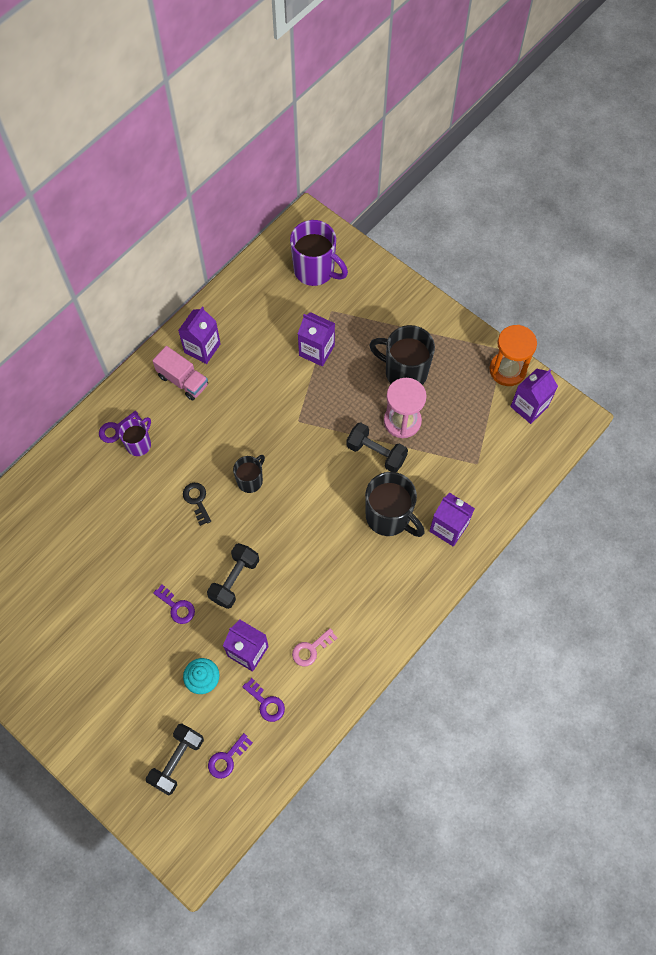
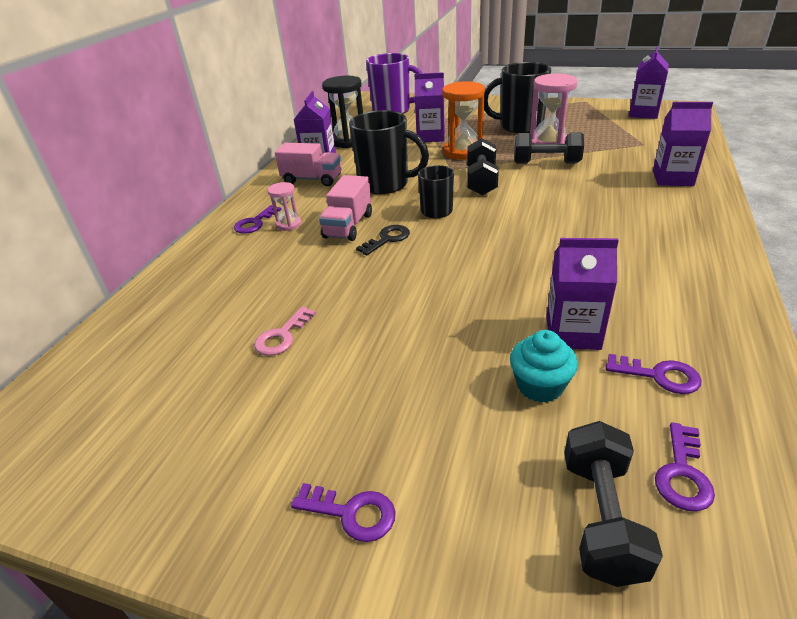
camera: 20 degrees left, 30 degrees down
(139, 444) = (288, 224): purple mug -> pink hourglass
(177, 607) = (433, 326): purple key -> purple key (351, 513)
(179, 469) = (348, 226): none -> pink truck
(197, 500) = (387, 239): black key -> black key turned 90 degrees clockwise
(234, 580) = (488, 279): black dumbbell -> black dumbbell (481, 181)
(243, 320) = (349, 141): none -> black hourglass
(311, 649) = (651, 302): pink key -> pink key (282, 336)
(389, 517) = (607, 189): black mug -> black mug (385, 184)
(507, 370) = (601, 106): orange hourglass -> orange hourglass (463, 152)

